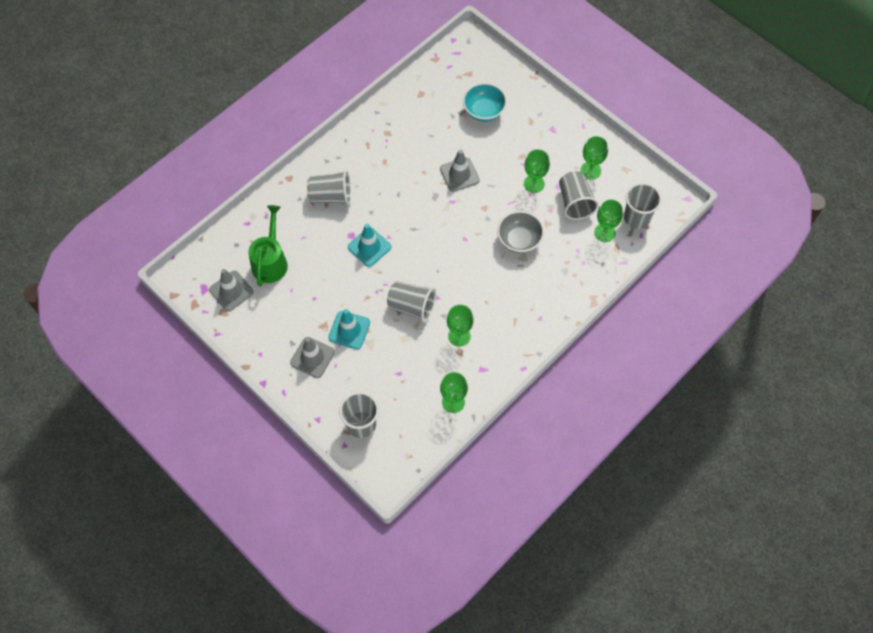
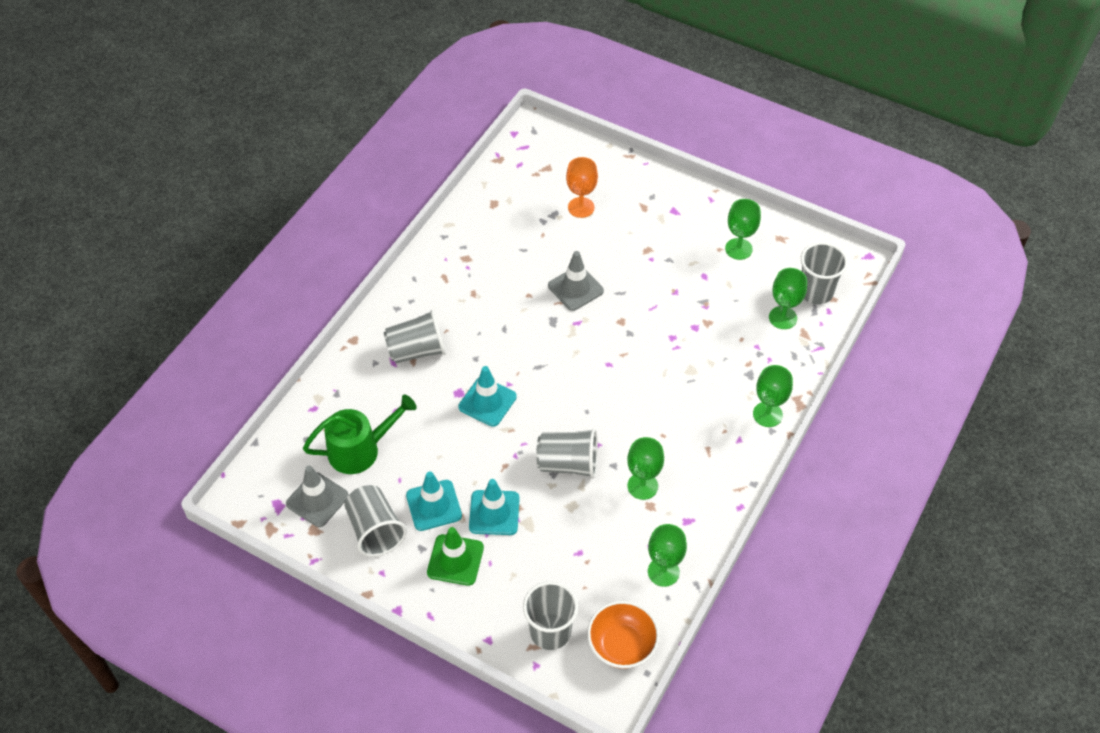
camera: 15 degrees left, 10 degrees down
(270, 261) = (360, 450): green watering can -> green watering can turned 75 degrees clockwise
(309, 314) = (434, 505): none -> turquoise traffic cone
(312, 357) = (455, 560): grey traffic cone -> green traffic cone
(407, 446) = (622, 645): none -> orange bowl
(484, 111) = (581, 207): turquoise bowl -> orange goblet
(519, 240) = (679, 350): grey bowl -> none
(534, 184) = (674, 279): green goblet -> green goblet (767, 414)
(575, 202) = (733, 290): grey cup -> grey cup (375, 530)

